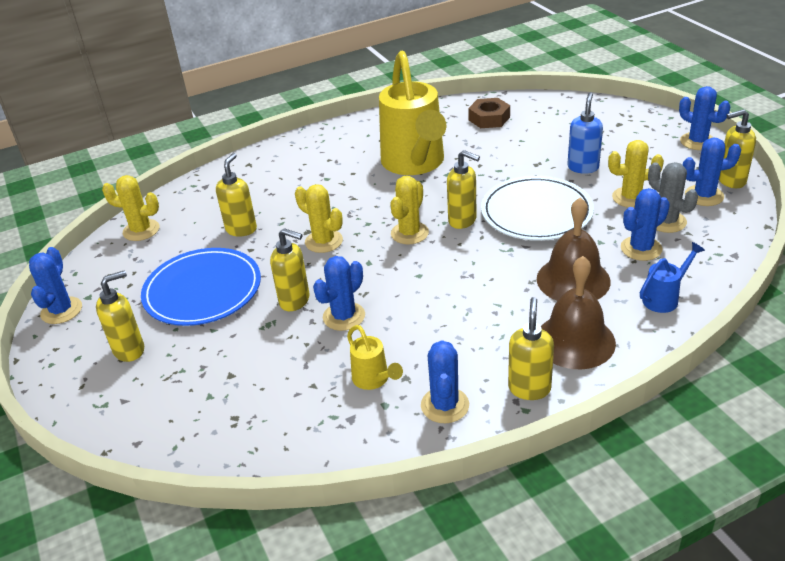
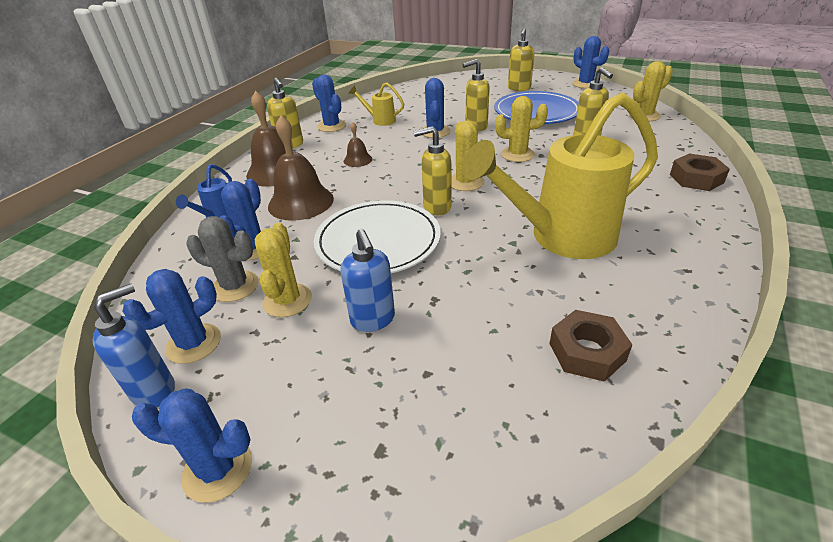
camera: 140 degrees right, 0 degrees up
(258, 162) = (696, 178): none -> brown nut
(415, 164) = (560, 238): yellow watering can -> yellow watering can turned 60 degrees counterclockwise
(472, 313) = (358, 160): none -> brown bell
(631, 197) = (287, 300): yellow cactus -> yellow cactus turned 45 degrees counterclockwise
(731, 181) = (154, 390): yellow soap dispenser -> blue soap dispenser

